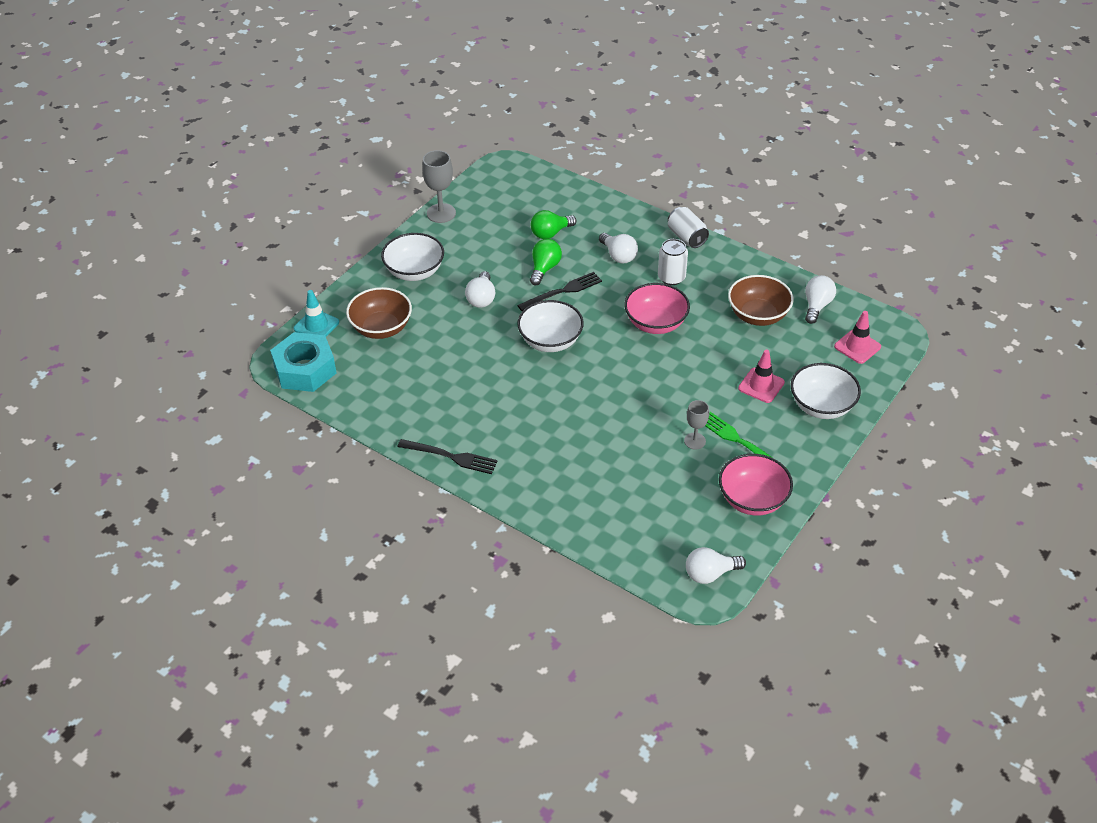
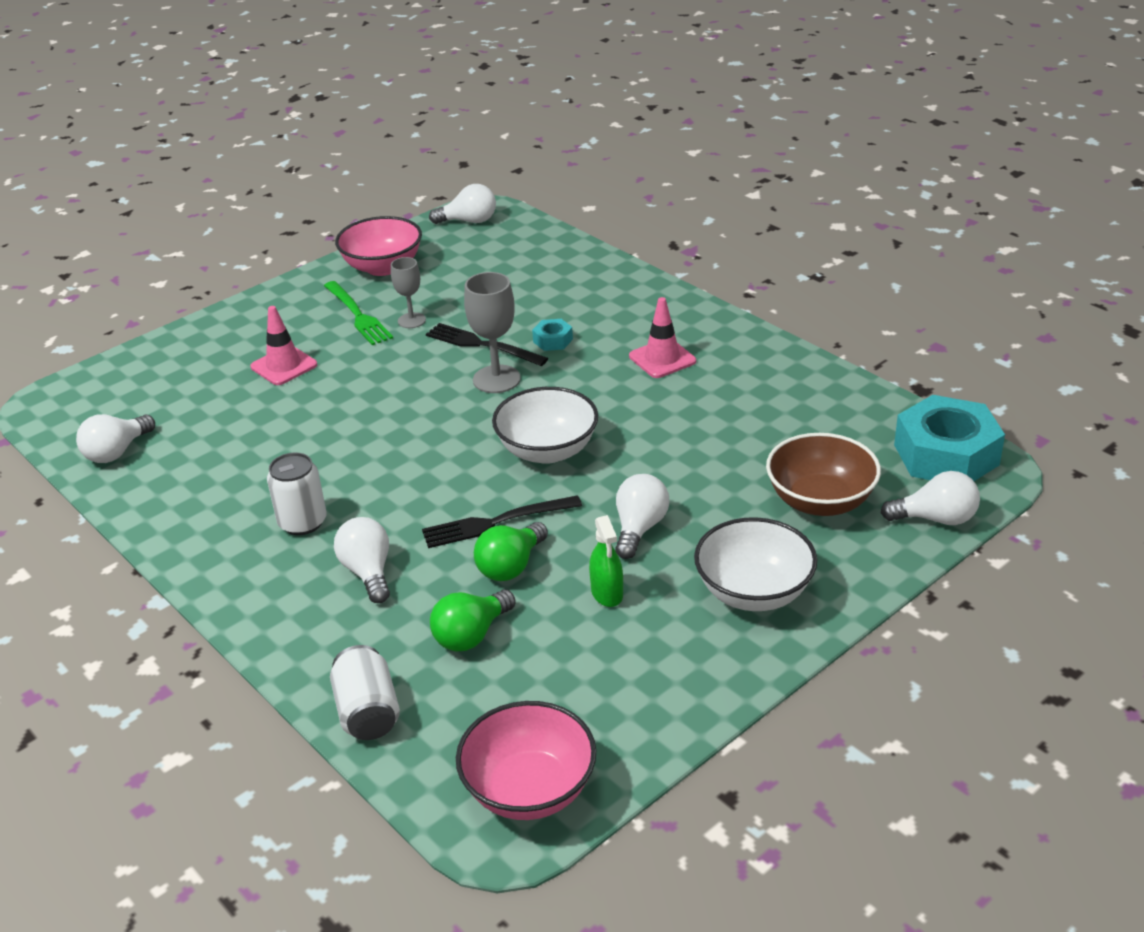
camera: 165 degrees left, 10 degrees down
(316, 325) = (936, 518): turquoise traffic cone -> white light bulb
(441, 213) = (682, 716): grey goblet -> grey goblet (496, 379)
(451, 457) = (728, 334): black fork -> black fork (481, 345)
(490, 262) = (607, 593): none -> green spray bottle
(550, 233) = (471, 635): green light bulb -> green light bulb turned 150 degrees clockwise
(580, 434) = (553, 340): none -> turquoise nut
(655, 323) = (374, 456): pink bowl -> pink bowl (529, 789)
(686, 237) = (226, 590): white can -> white can (368, 712)
(758, 315) = (214, 449): brown bowl -> none
(821, 406) = (228, 338): white bowl -> none
(857, 346) = (115, 395): pink traffic cone -> pink traffic cone (662, 359)

